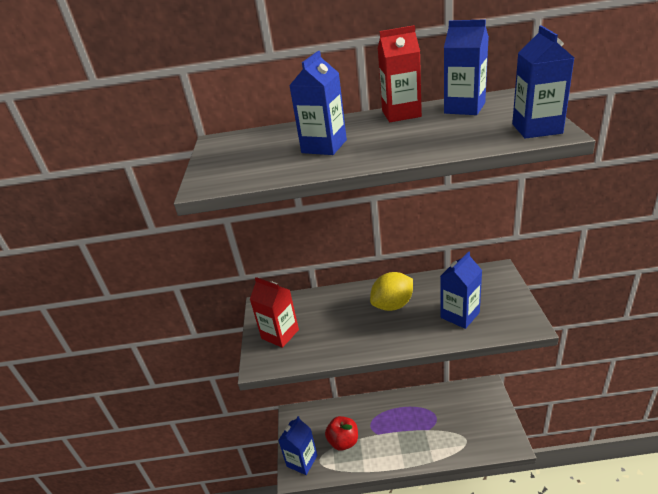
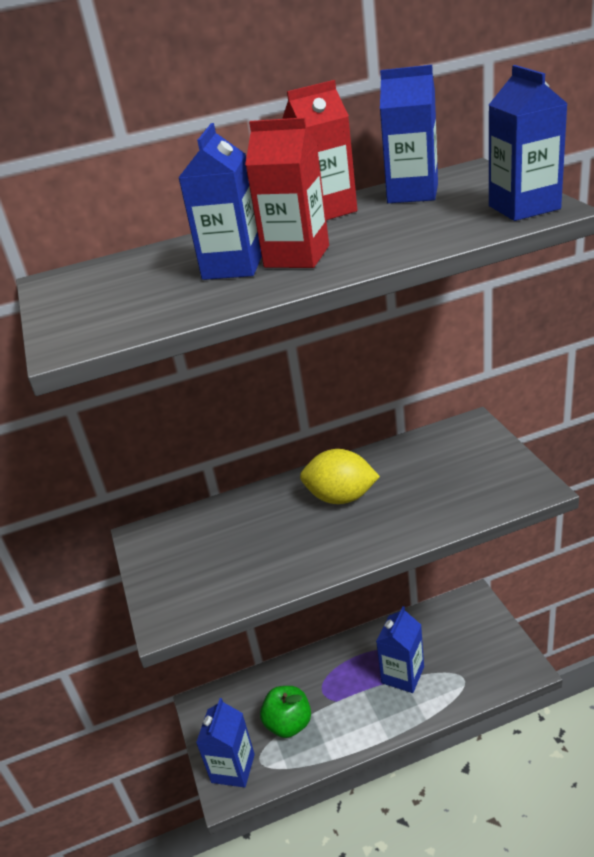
camera: 15 degrees left, 0 degrees up
(280, 334) = (184, 572): red carton -> red carton (297, 256)
(343, 441) = (288, 724): red apple -> green apple
(393, 305) = (341, 497): yellow lemon -> yellow lemon turned 60 degrees clockwise
(460, 315) = (440, 493): blue carton -> blue carton (402, 675)

